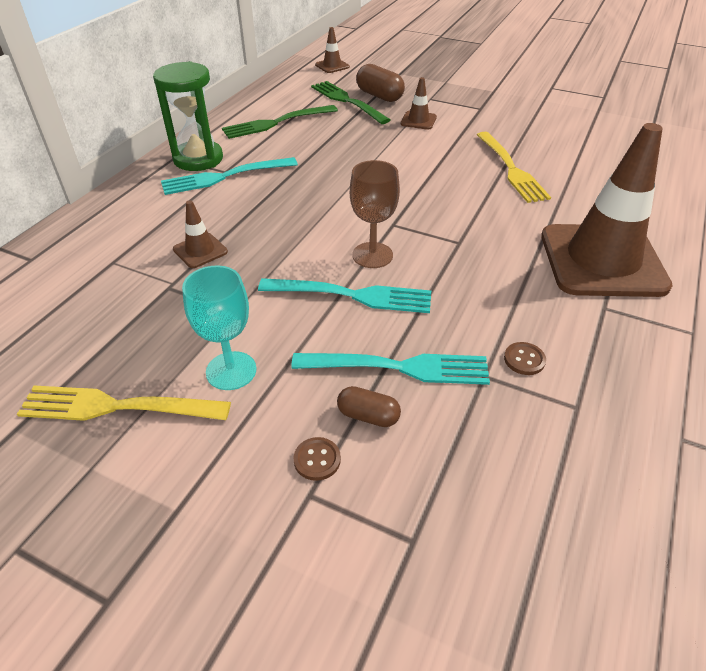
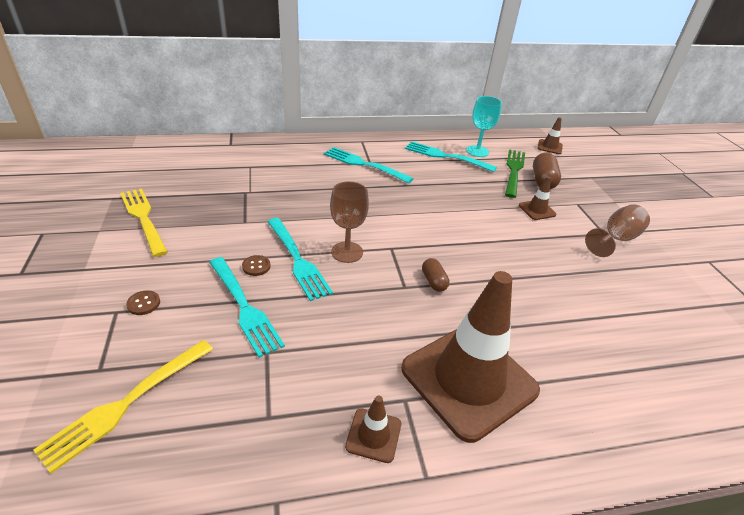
camera: 50 degrees right, 5 degrees down
(198, 159) = (370, 149): green hourglass -> none
(200, 251) = (286, 187): brown traffic cone -> brown traffic cone (373, 435)
(231, 371) = (194, 242): turquoise goblet -> turquoise goblet (477, 151)
(276, 123) = (446, 156): green fork -> turquoise fork
(368, 416) = (191, 310): brown capsule -> brown capsule (433, 281)
(493, 107) = (616, 239): none -> brown goblet
(511, 169) = (536, 280): yellow fork -> yellow fork (127, 403)
(524, 359) = (299, 368): brown button -> brown button (256, 266)

